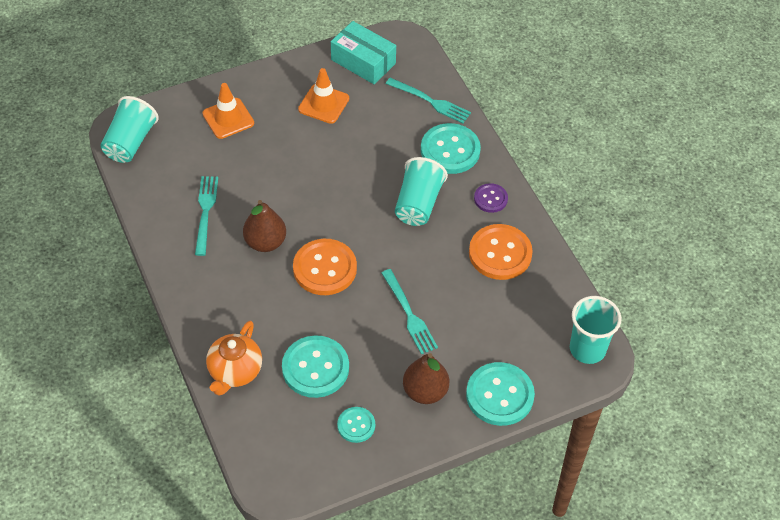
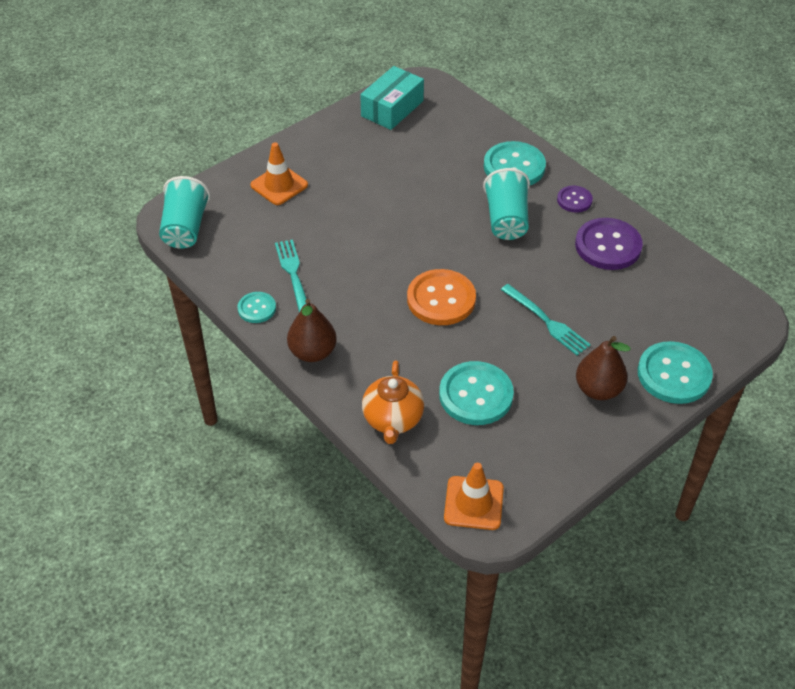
camera: 15 degrees left, 5 degrees down
(265, 242) = (368, 289): brown pear -> brown pear (313, 352)
(323, 104) = (370, 152): orange traffic cone -> orange traffic cone (473, 503)
(356, 425) = (544, 440): turquoise button -> turquoise button (257, 308)
(363, 61) = (392, 108): turquoise box -> turquoise box turned 75 degrees counterclockwise
(431, 101) = (475, 129): turquoise fork -> none
(500, 253) = (608, 246): orange button -> purple button
(587, 349) = (736, 311): turquoise cup -> none

